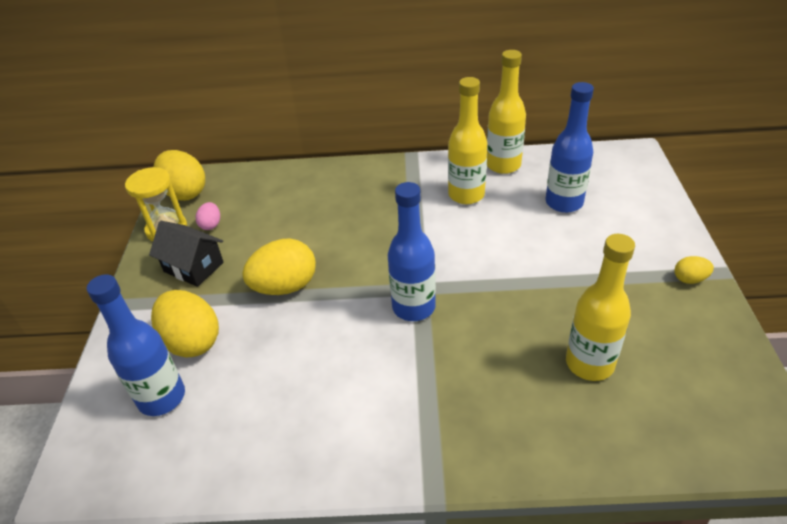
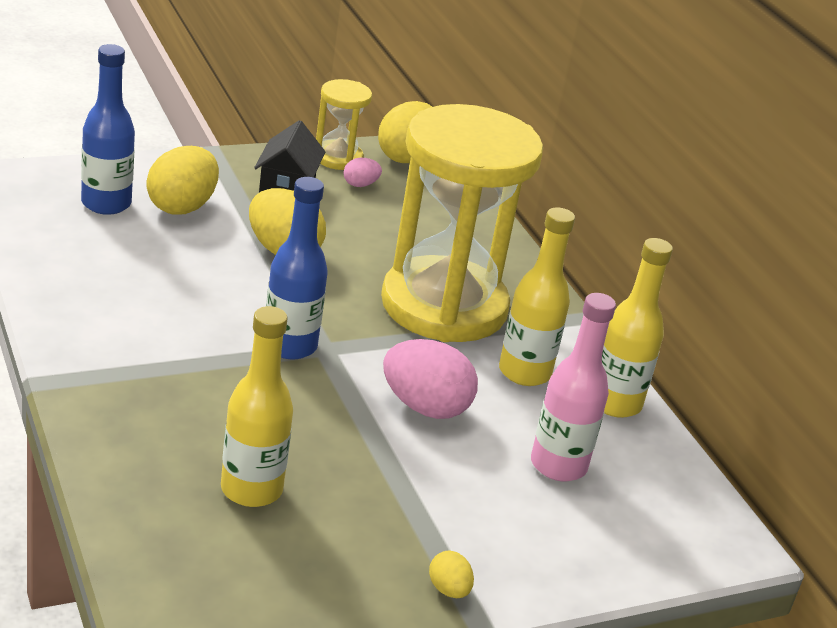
camera: 60 degrees right, 10 degrees down
(383, 215) = (444, 306): none -> yellow hourglass
(498, 249) = (425, 407): none -> pink egg
(564, 203) = (558, 465): blue bottle -> pink bottle

